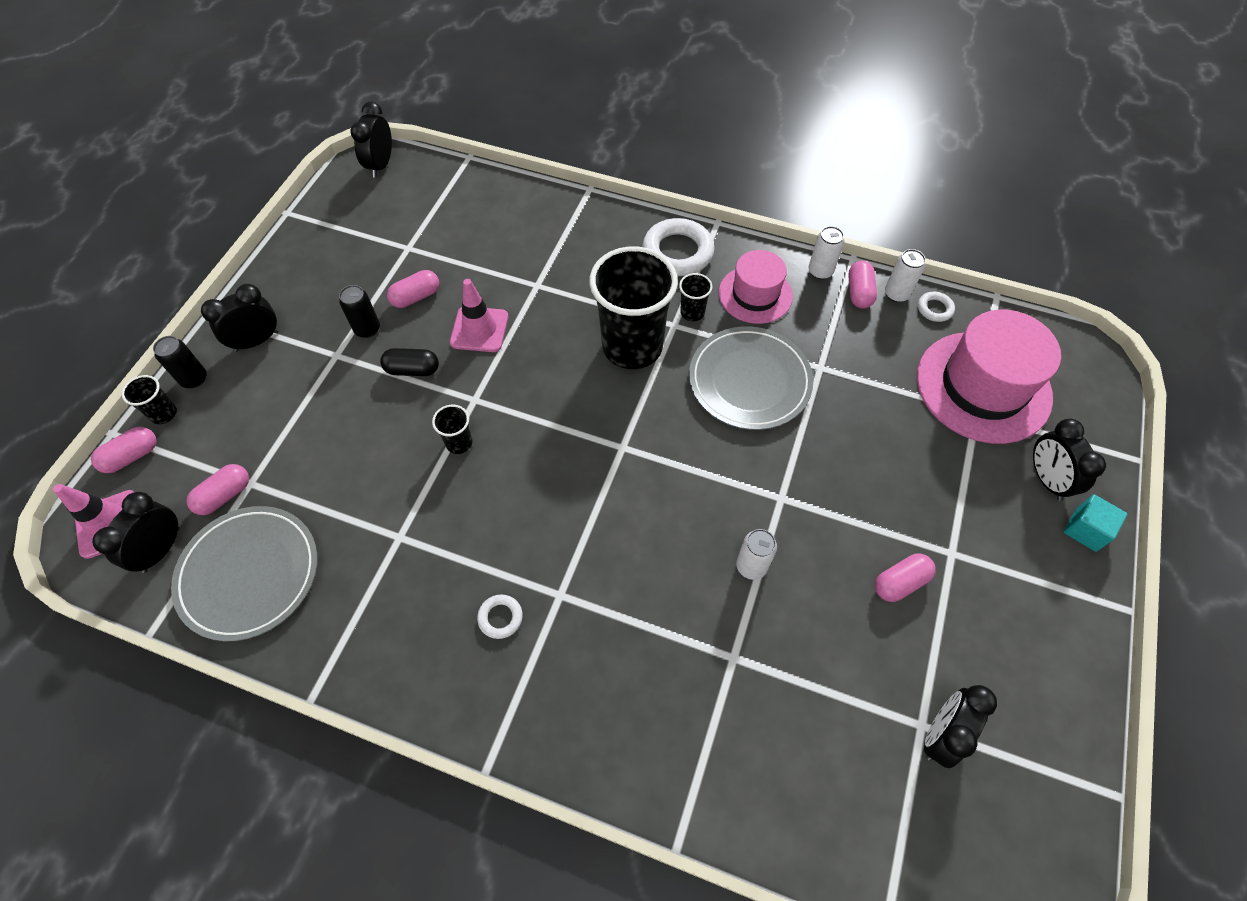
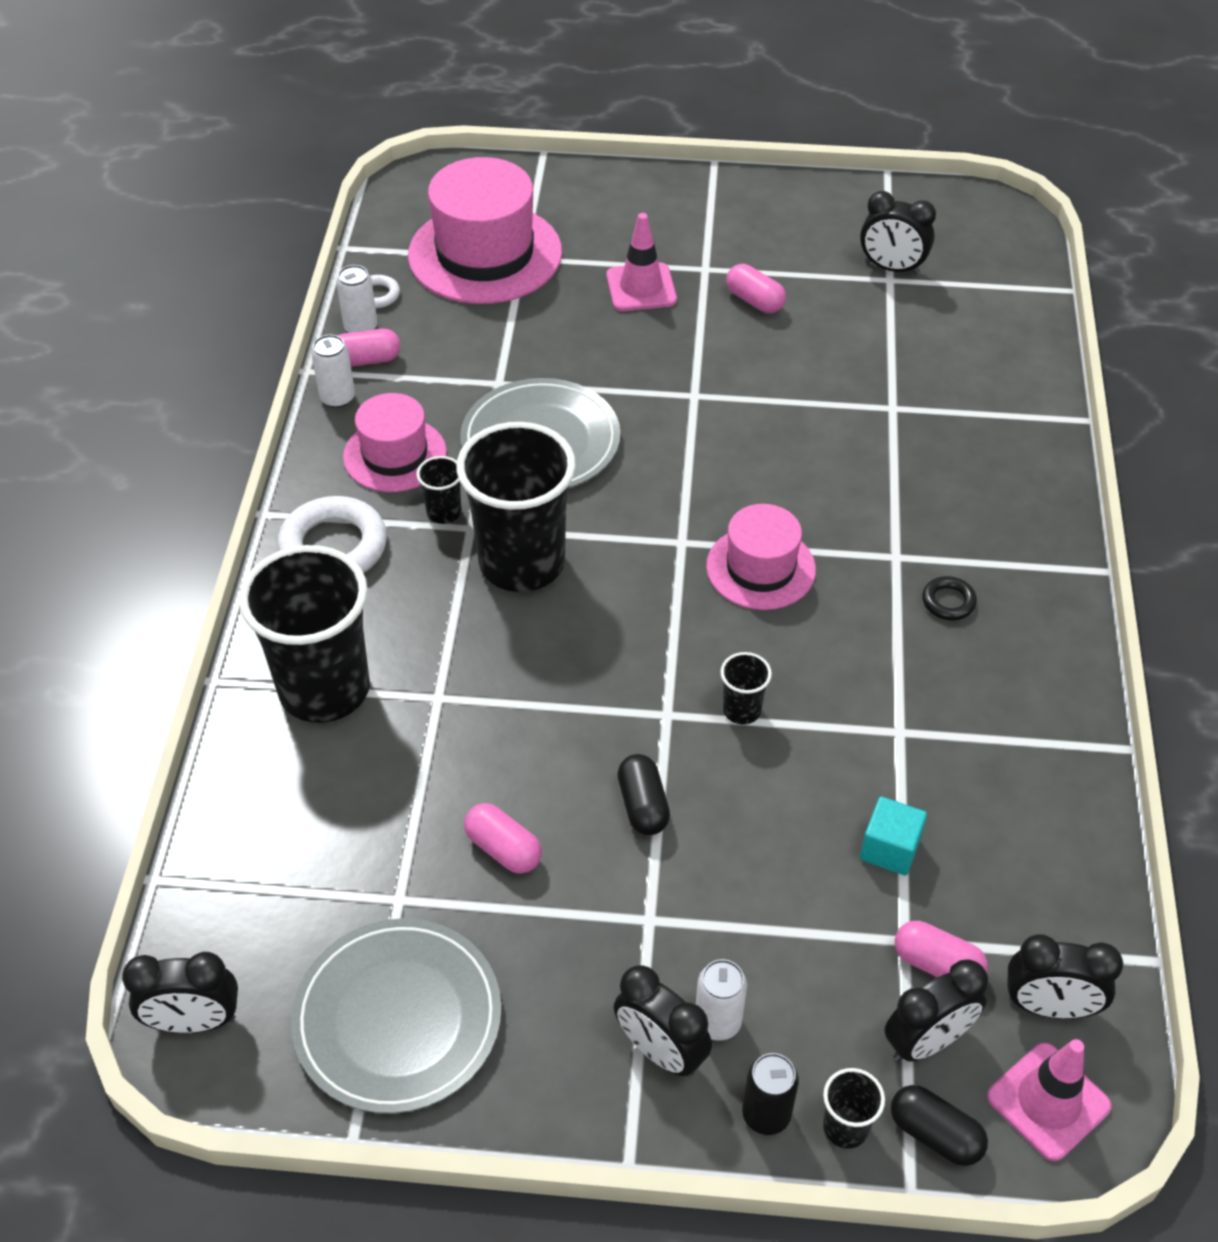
camera: 105 degrees left, 10 degrees down
(132, 456) = (935, 1134): pink capsule -> black capsule
(249, 574) = (1026, 879): grey plate -> grey plate (398, 1019)
(367, 329) = (587, 894): black can -> none
(479, 329) = (543, 744): pink traffic cone -> pink traffic cone (641, 288)
(500, 618) = (948, 602): white ring -> black ring
(563, 234) = (324, 689): none -> black cup
(580, 492) = (760, 568): none -> pink hat
(751, 566) = (787, 407): white can -> white can (718, 1022)
(1046, 479) = (591, 209): black clock -> black clock (927, 1041)
(1085, 530) = (640, 185): turquoise cube -> turquoise cube (889, 849)

